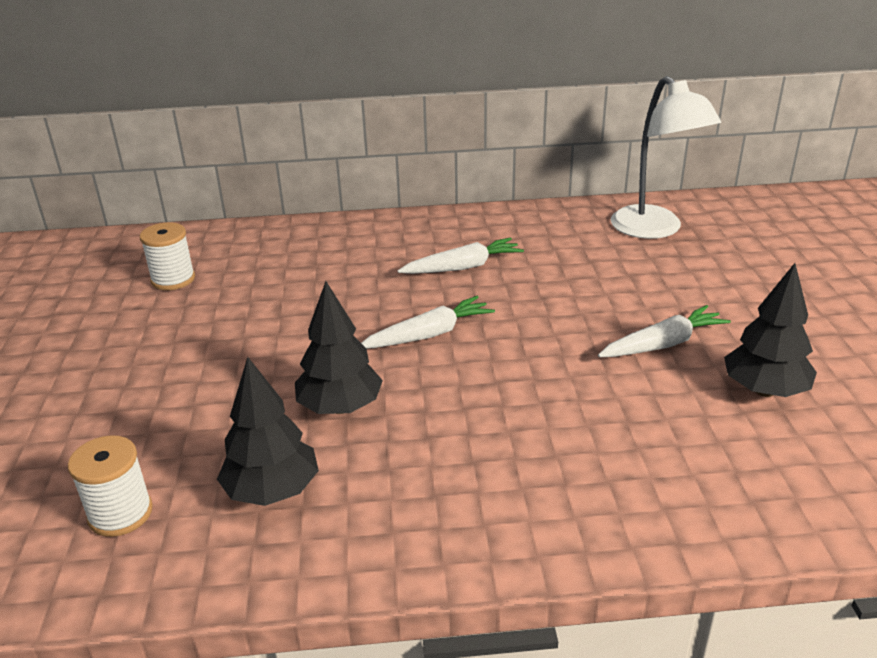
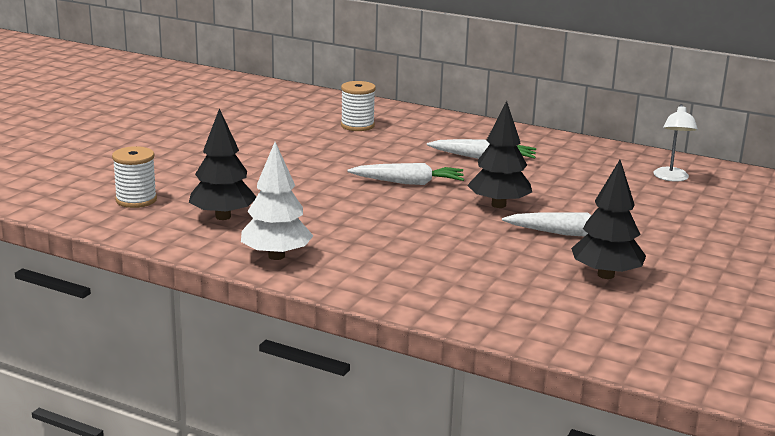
camera: 30 degrees right, 10 degrees down
(173, 279) = (281, 114): white spool -> white spool (357, 126)
(340, 407) = (305, 197): black tree -> black tree (498, 205)
(413, 534) = (276, 256): none -> white tree
(654, 230) = (671, 178): white lamp -> white lamp, size x0.54

